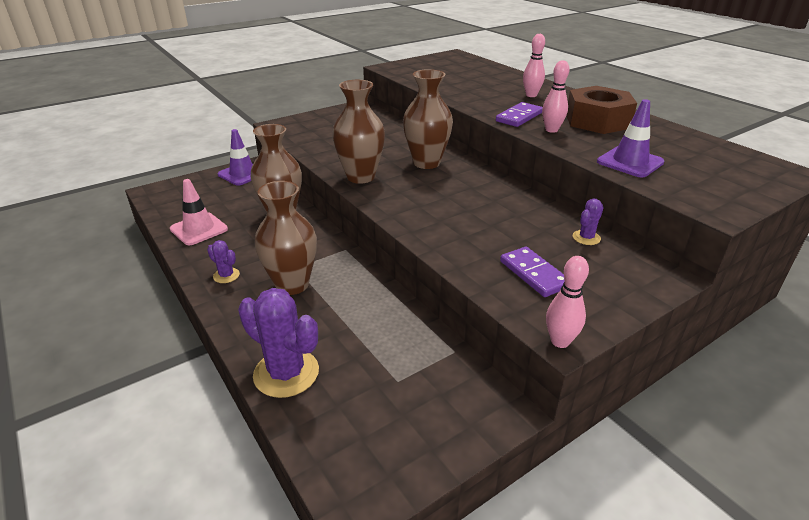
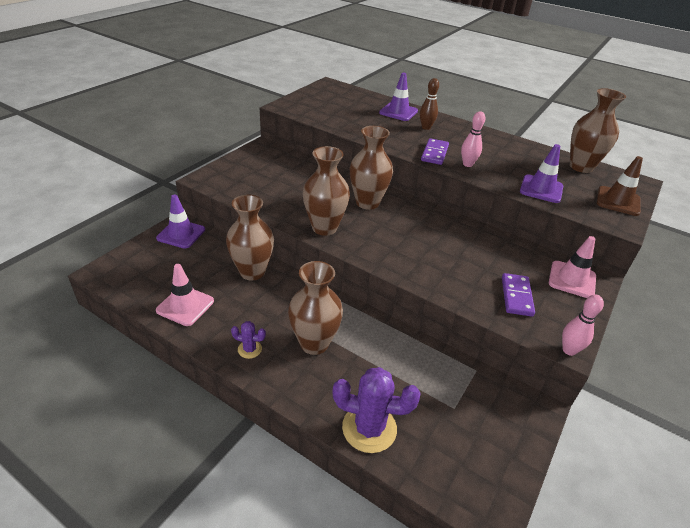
camera: 25 degrees left, 5 degrees up
(511, 80) = (398, 112): none -> purple traffic cone
(531, 95) = (426, 127): pink bowling pin -> brown bowling pin
(534, 274) = (516, 296): purple domino -> purple domino turned 60 degrees clockwise
(586, 238) = (528, 255): purple cactus -> none
(597, 121) = (492, 149): brown nut -> none
(628, 272) = (572, 279): none -> pink traffic cone
(711, 149) = (581, 167): none -> brown vase
(737, 187) = (618, 201): none -> brown traffic cone

